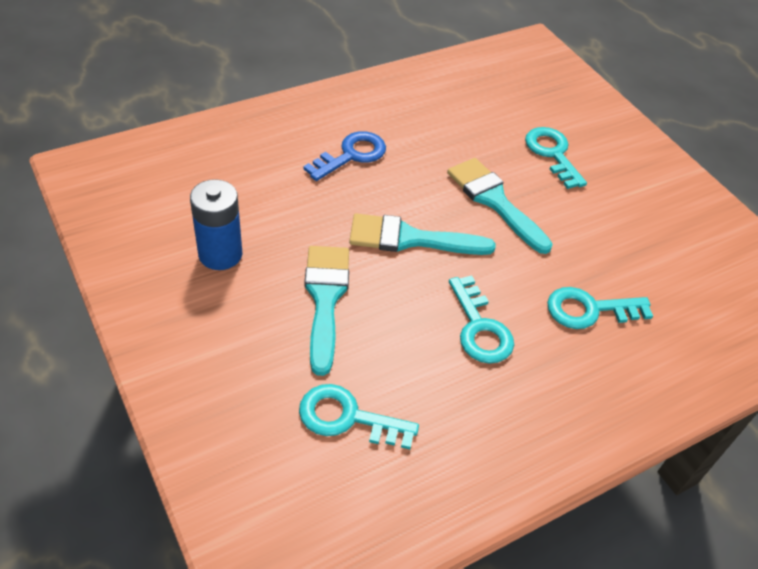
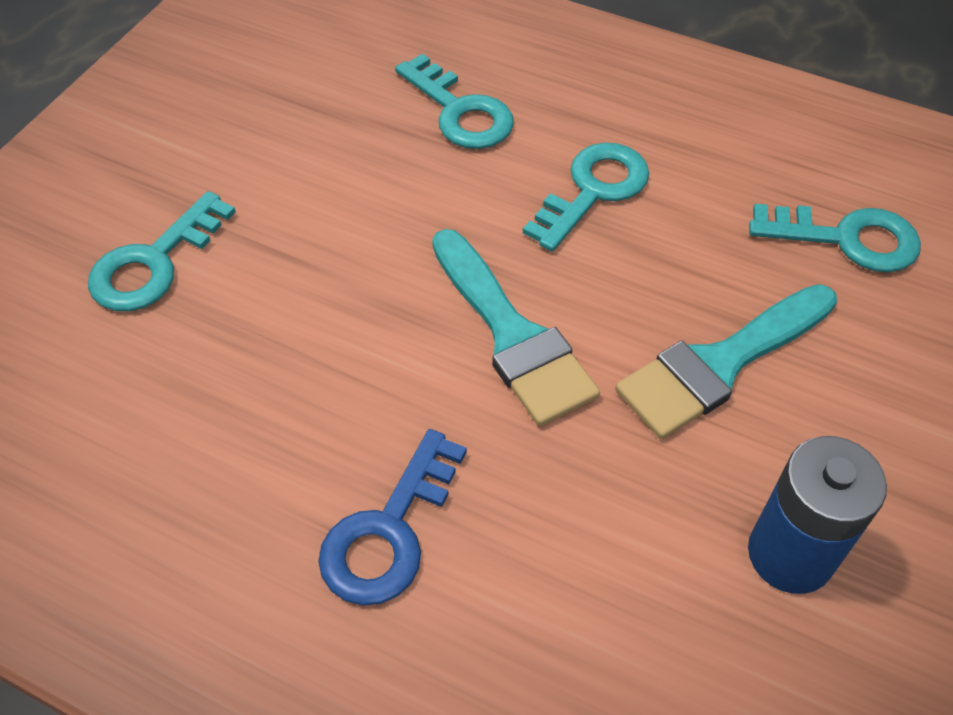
camera: 120 degrees left, 5 degrees up
(348, 418) = (846, 239): turquoise key -> turquoise key turned 60 degrees counterclockwise
(351, 155) = (389, 531): blue key -> blue key turned 75 degrees counterclockwise
(494, 201) = (337, 280): turquoise brush -> none

